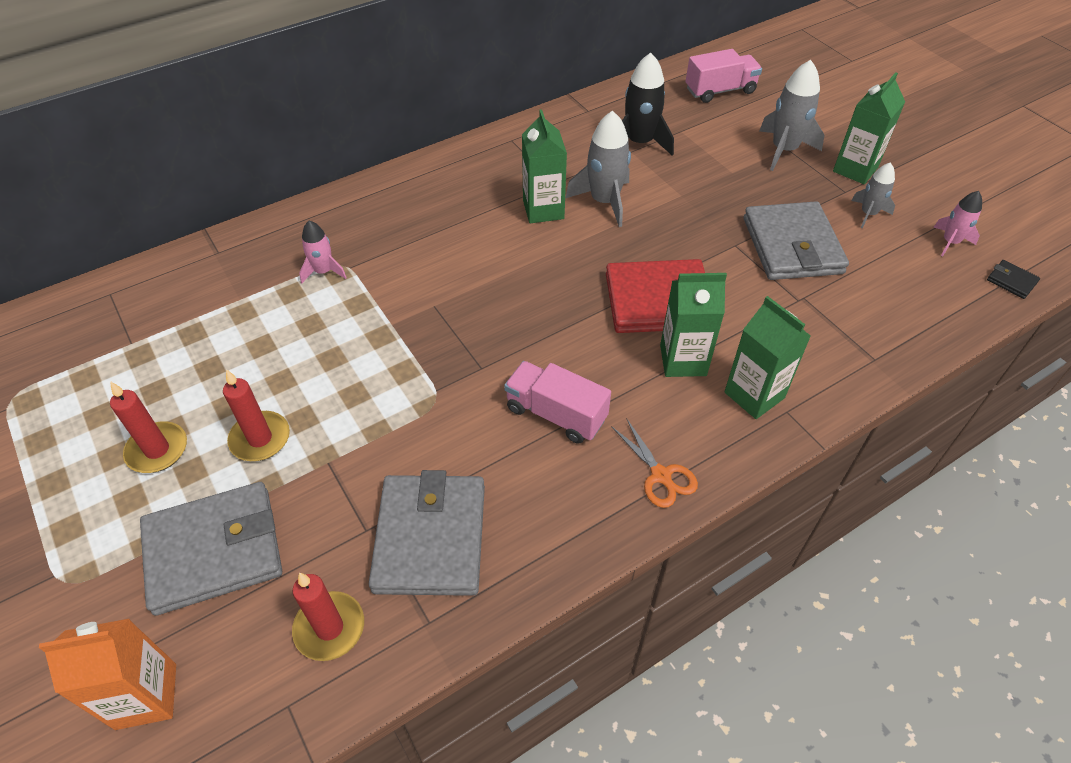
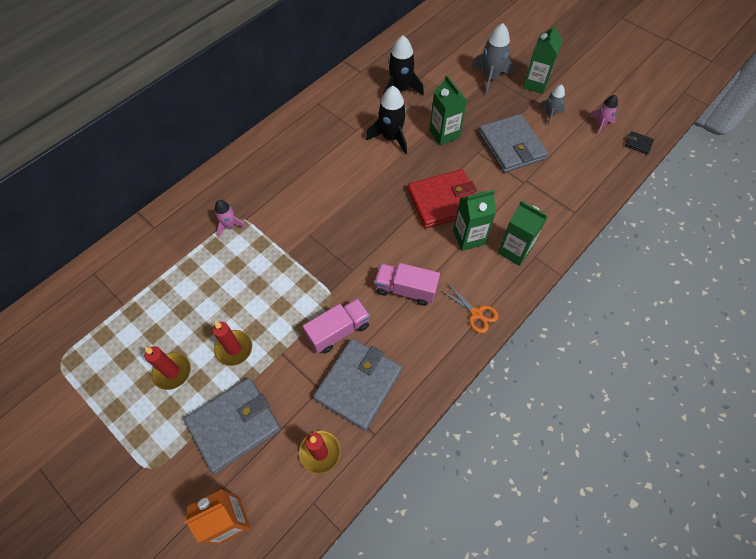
camera: 15 degrees left, 10 degrees up
(430, 538) = (358, 384): grey wallet -> grey wallet turned 45 degrees clockwise
(543, 210) = (355, 151): green carton -> green carton (444, 134)
(604, 201) = (391, 137): grey rocket -> black rocket
(720, 91) = (439, 40): pink truck -> pink truck (338, 331)

